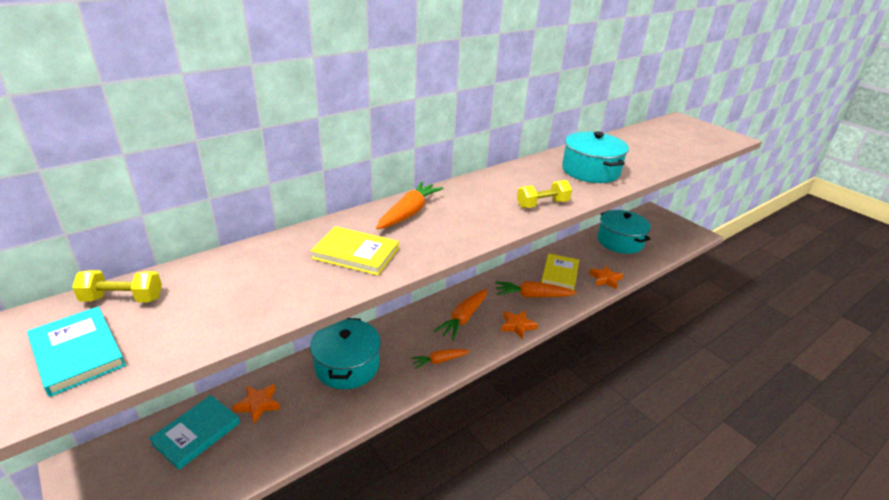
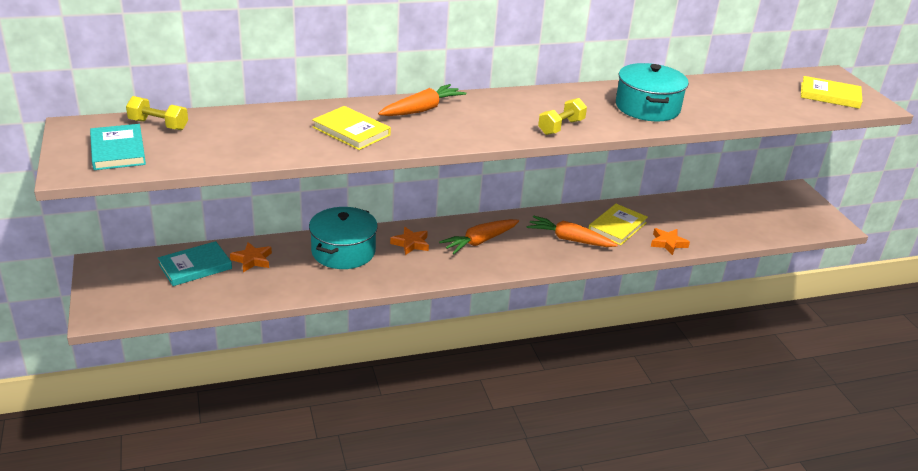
camera: 20 degrees right, 0 degrees up
(439, 361) = (432, 269): orange carrot -> none
(517, 326) = (532, 261): orange star -> orange star (411, 243)
(542, 204) = (561, 127): yellow dumbbell -> yellow dumbbell turned 45 degrees counterclockwise
(620, 241) = (720, 212): turquoise pot -> none
(698, 135) = (830, 95): none -> yellow book

